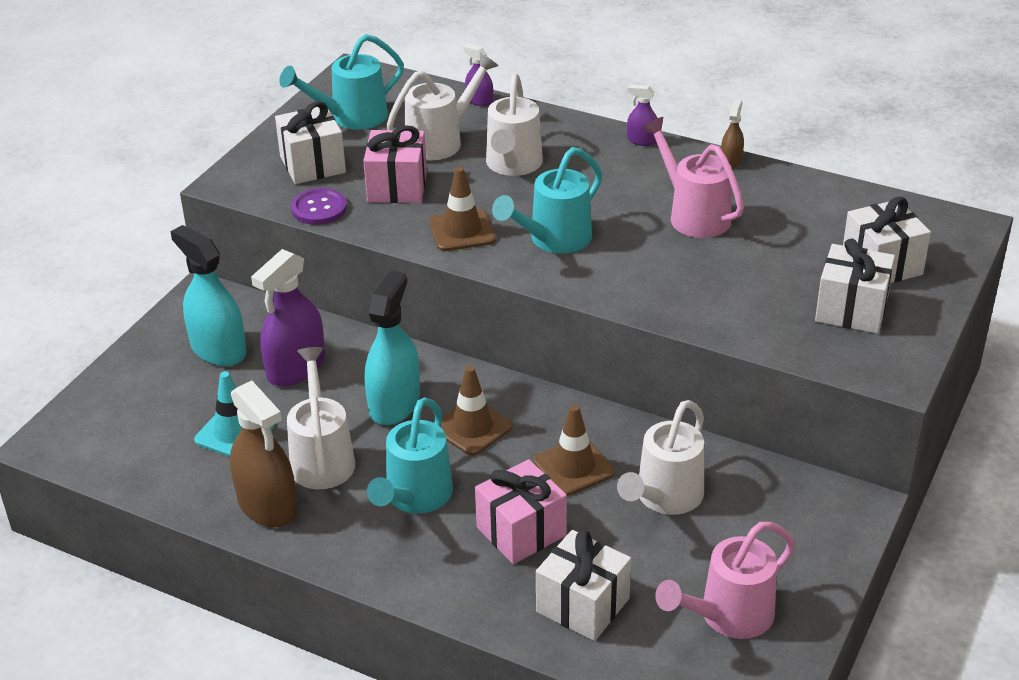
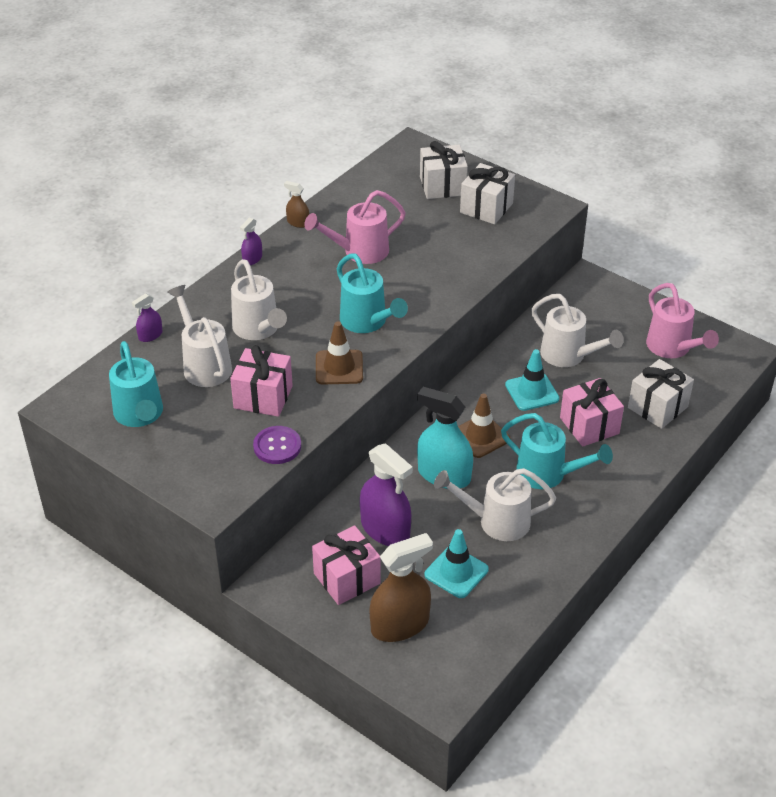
camera: 80 degrees left, 5 degrees up
(218, 349) = (347, 578): turquoise spray bottle -> pink gift
(267, 505) = (542, 556): brown spray bottle -> brown spray bottle (400, 625)
(312, 164) = (207, 445): white gift -> none
(512, 165) = (258, 329): white watering can -> white watering can turned 45 degrees clockwise
(573, 467) = (532, 392): brown traffic cone -> turquoise traffic cone

